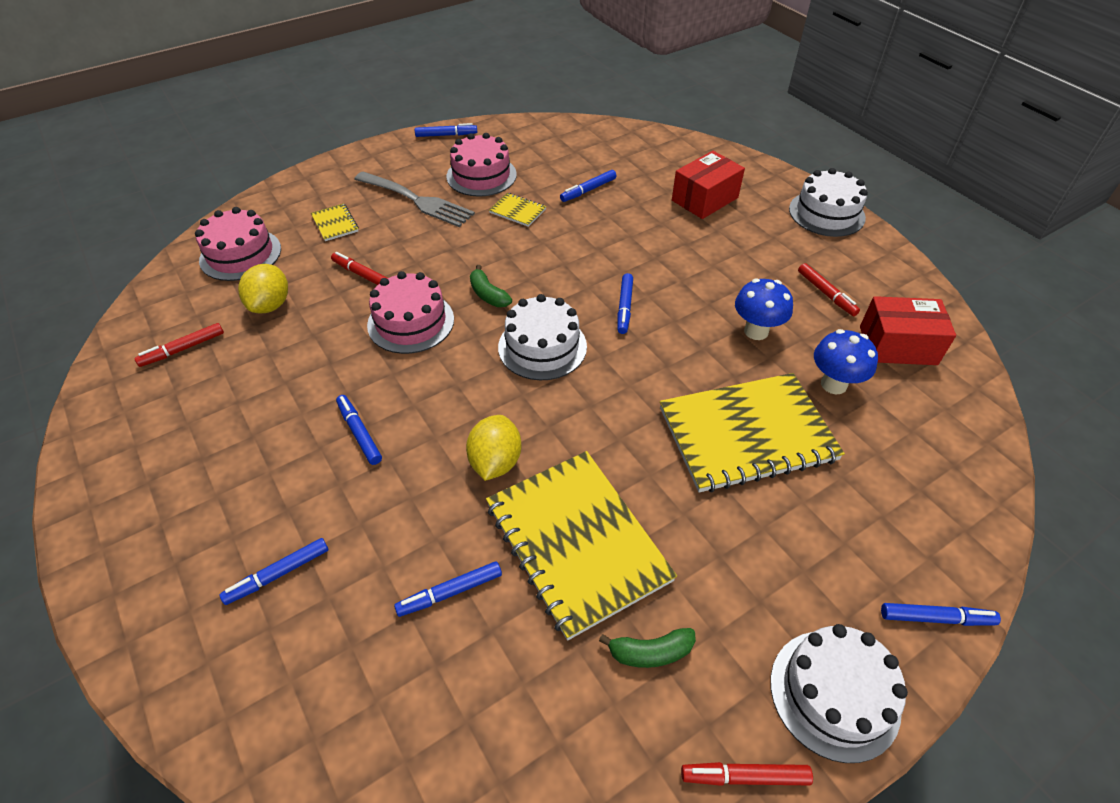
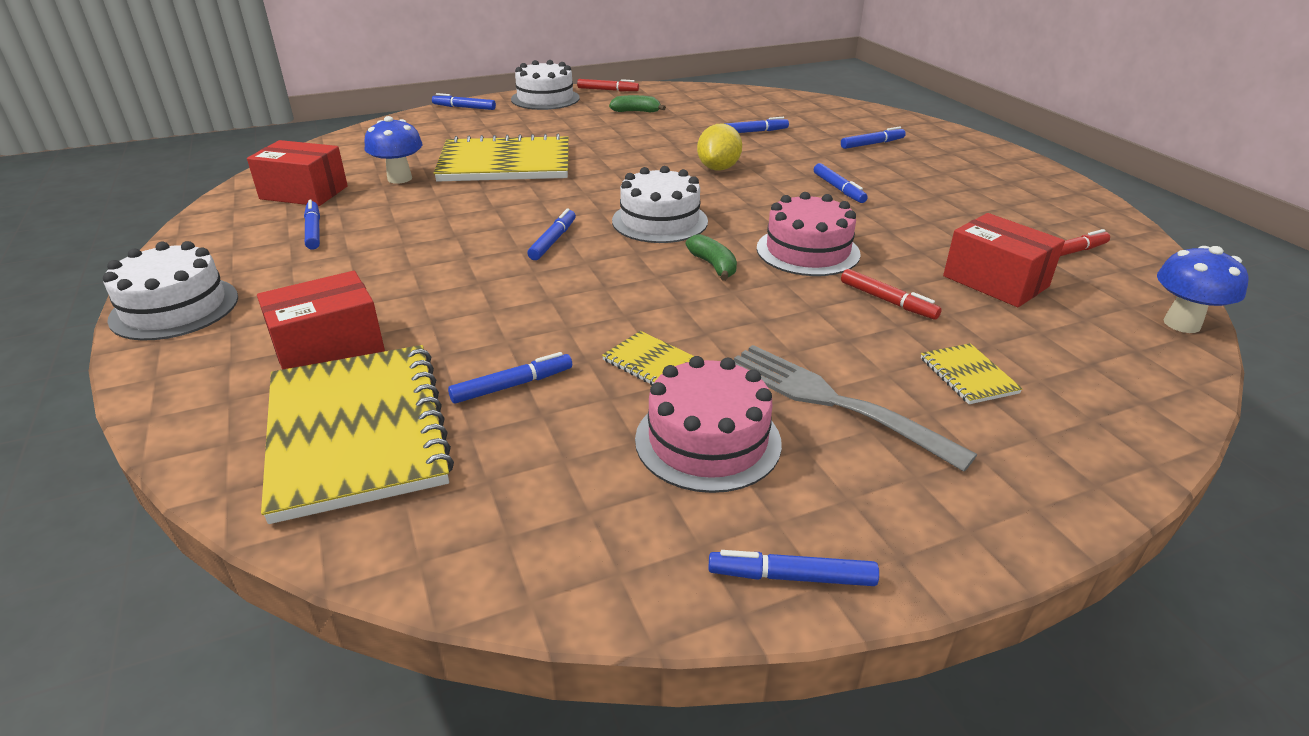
camera: 170 degrees left, 15 degrees down
(240, 254) = (1095, 344): pink cake -> none
(270, 305) = (995, 281): yellow lemon -> red box
(576, 542) = (665, 138): yellow notebook -> yellow notebook (357, 432)
(756, 331) = (428, 212): blue mushroom -> blue mushroom (1181, 324)
(826, 294) = (313, 231): red marker -> blue marker

